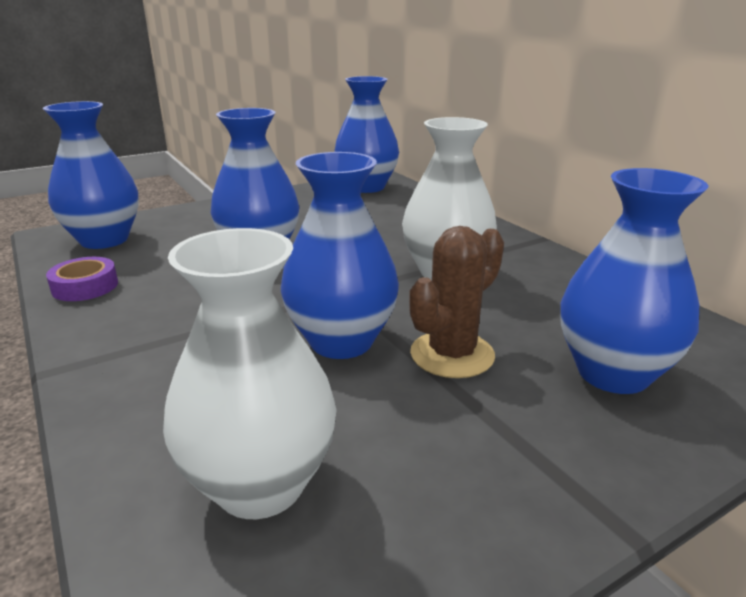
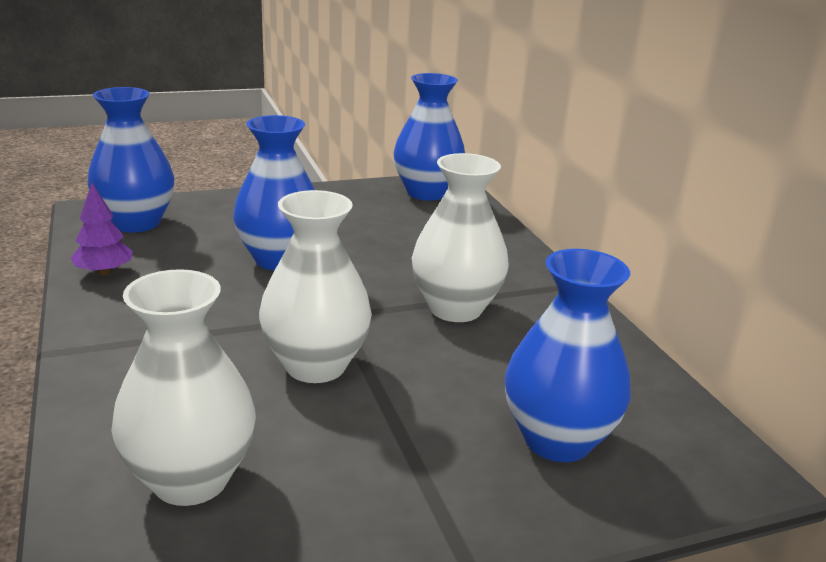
camera: 10 degrees right, 0 degrees up
(85, 286) = (104, 272): purple tape -> purple tree
(341, 341) = (316, 365): blue vase -> white vase
(452, 354) = (412, 395): brown cactus -> none

